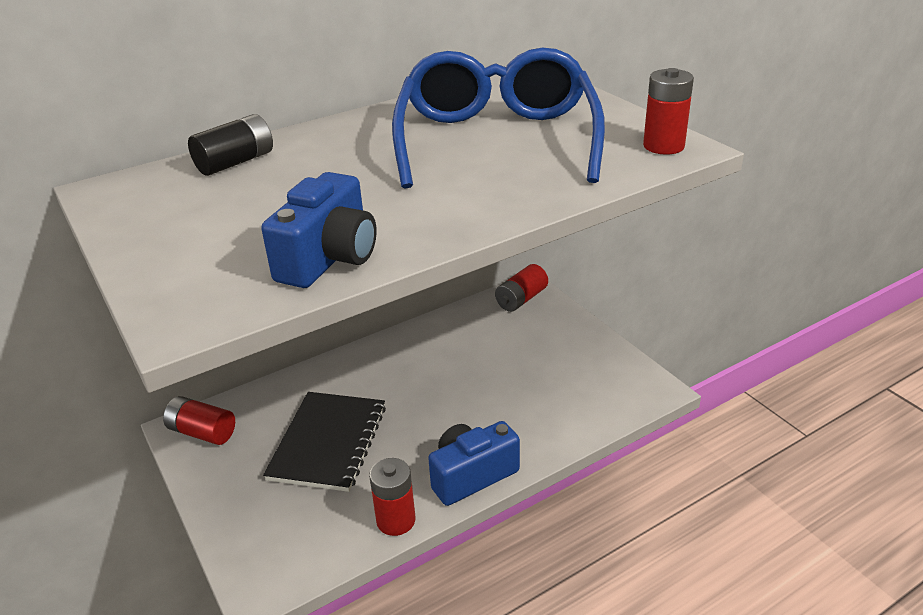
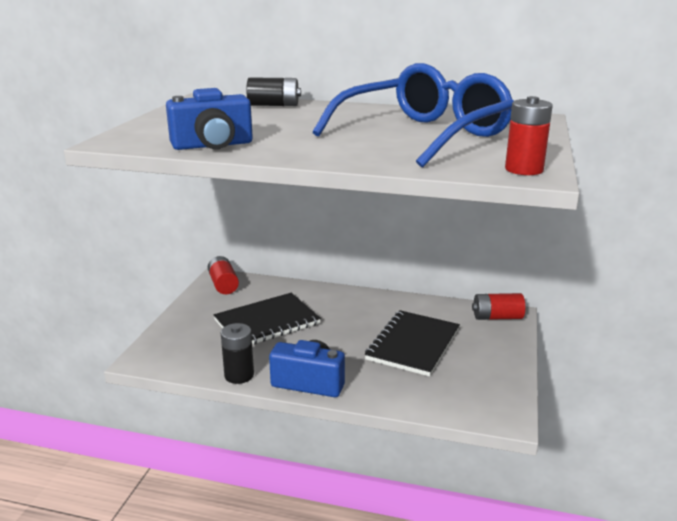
camera: 45 degrees right, 10 degrees down
(396, 520) = (239, 375): red battery -> black battery
(497, 371) = (413, 344): none -> black notebook

